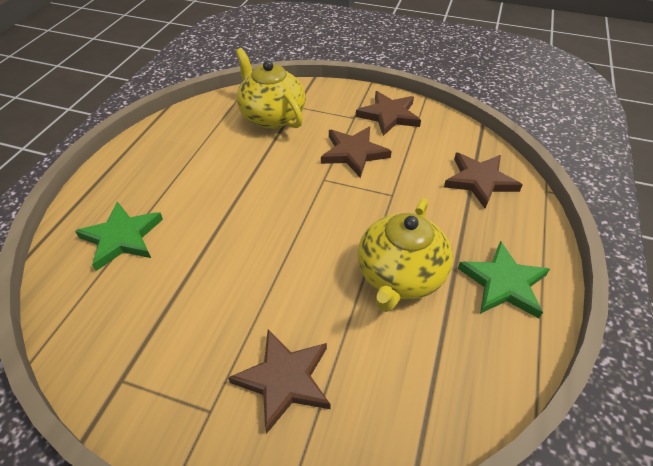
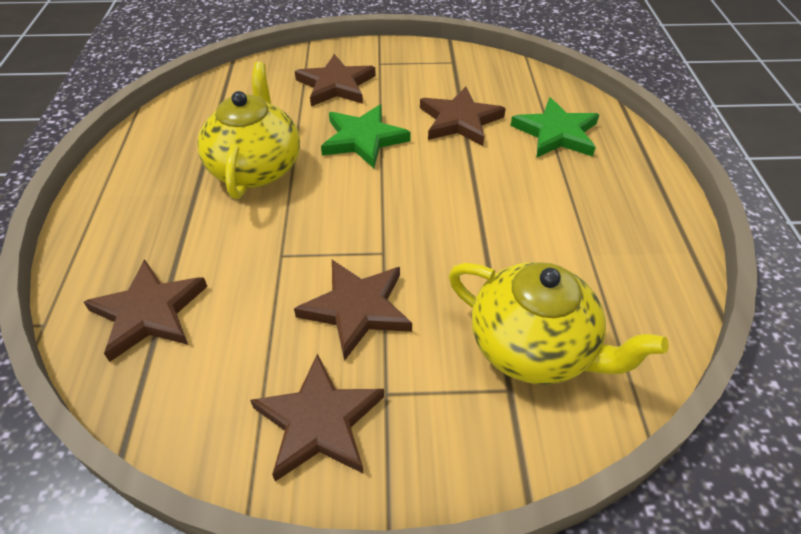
camera: 160 degrees right, 0 degrees up
(189, 278) = (460, 120): none -> brown star
(503, 283) = (143, 187): green star -> green star (363, 139)

